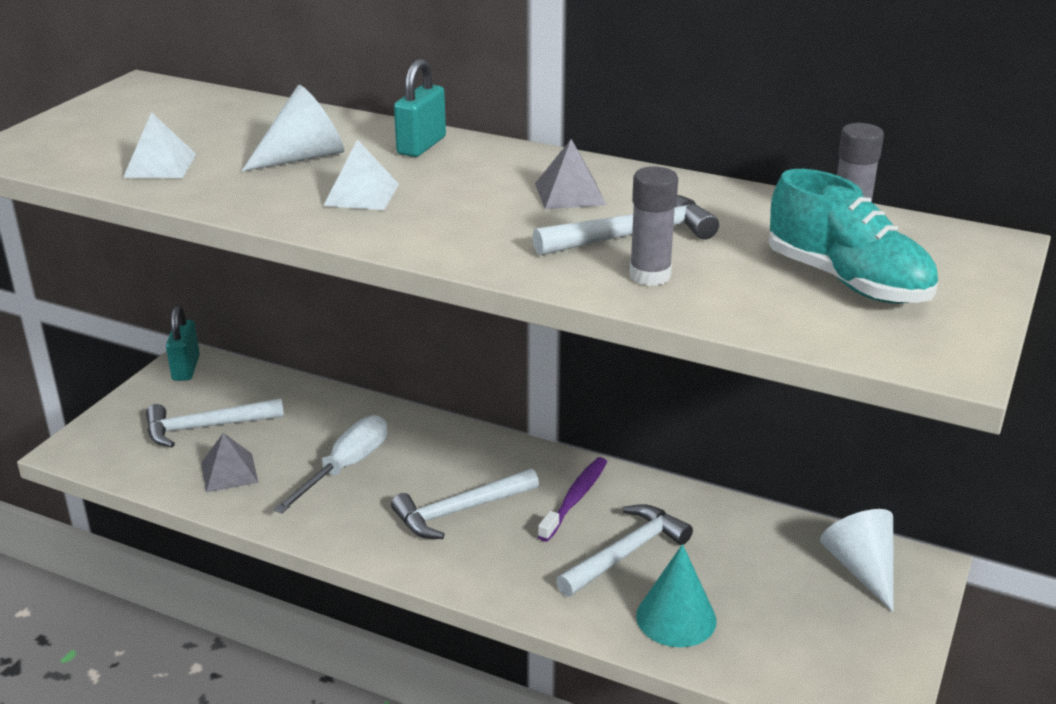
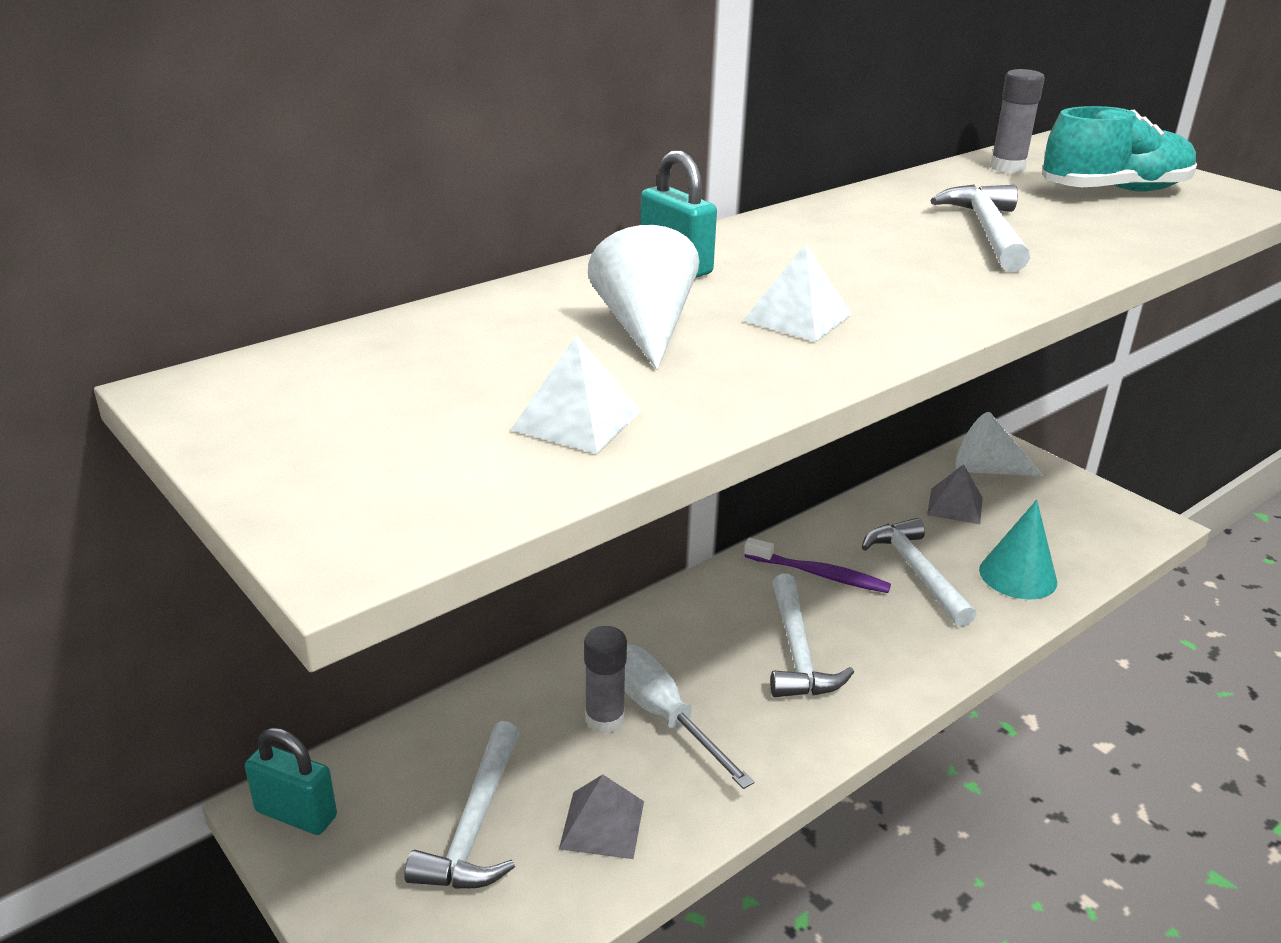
camera: 65 degrees left, 0 degrees up
(570, 194) = (871, 233): grey pyramid -> grey pyramid (955, 506)
(574, 499) = (818, 574): purple toothbrush -> purple toothbrush turned 150 degrees clockwise
(650, 276) = (1079, 243): grey glue stick -> grey glue stick (604, 719)

